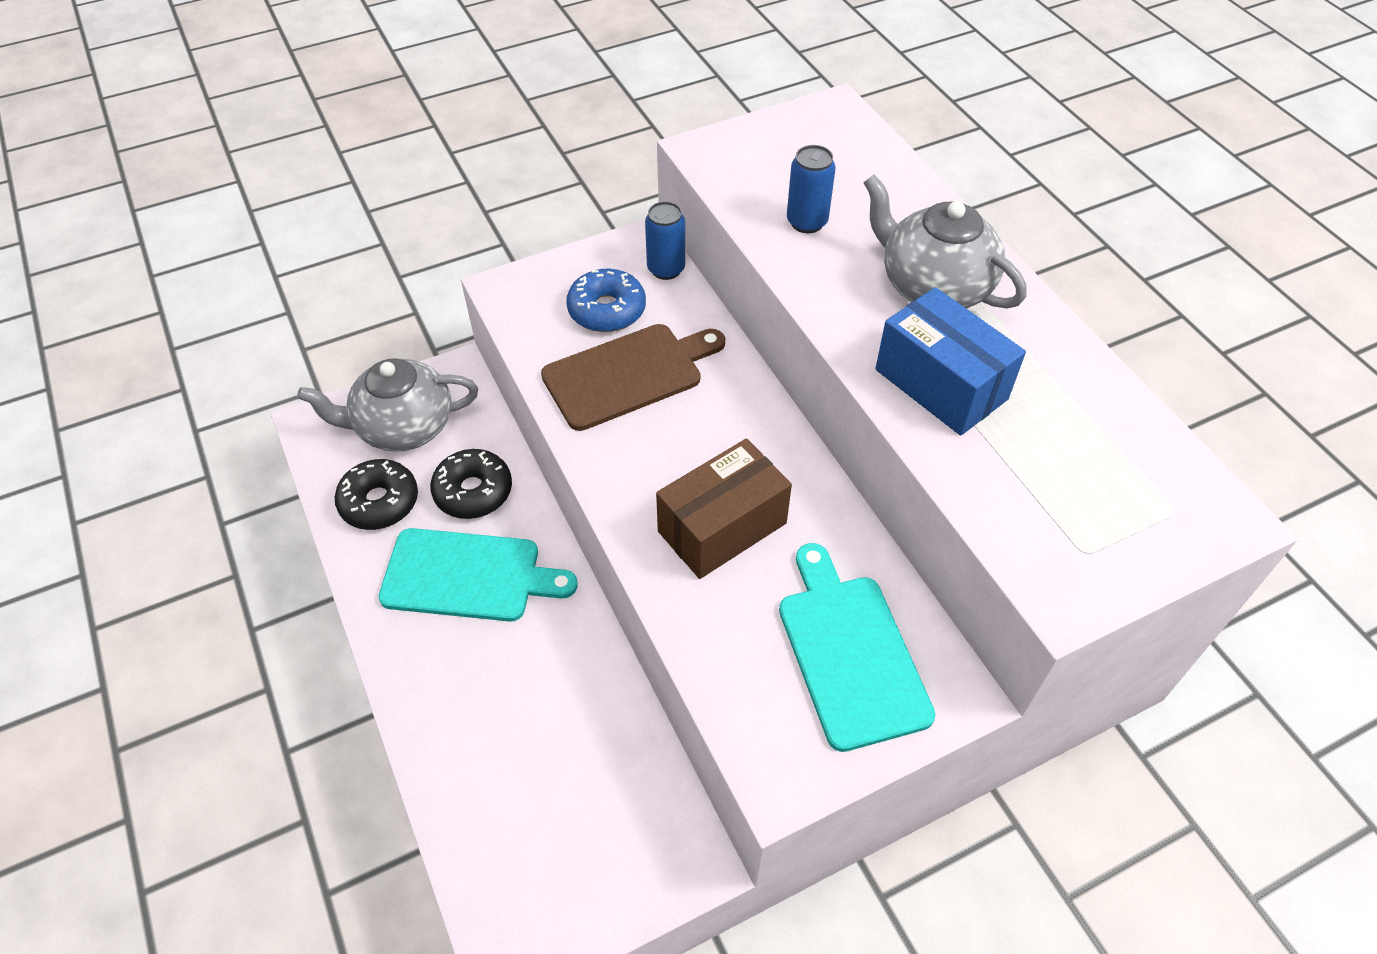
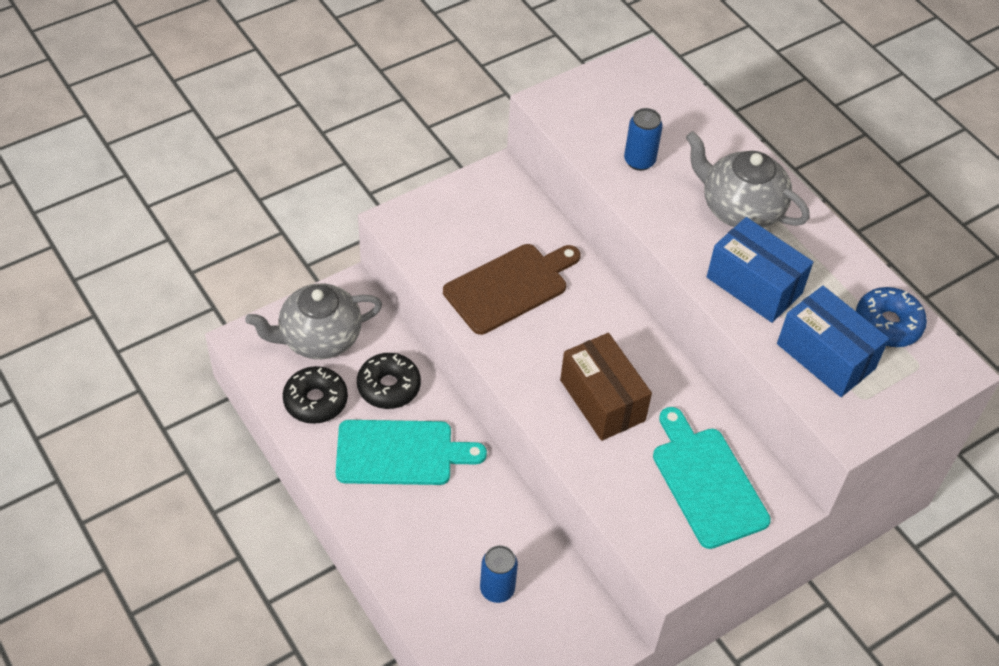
camera: 10 degrees left, 0 degrees up
(607, 310) = (482, 234): blue donut -> blue donut (887, 324)
(666, 269) = (522, 196): blue can -> blue can (497, 589)
(722, 527) = (602, 400): brown box -> brown box turned 75 degrees counterclockwise
(1034, 487) = (825, 356): none -> blue box

